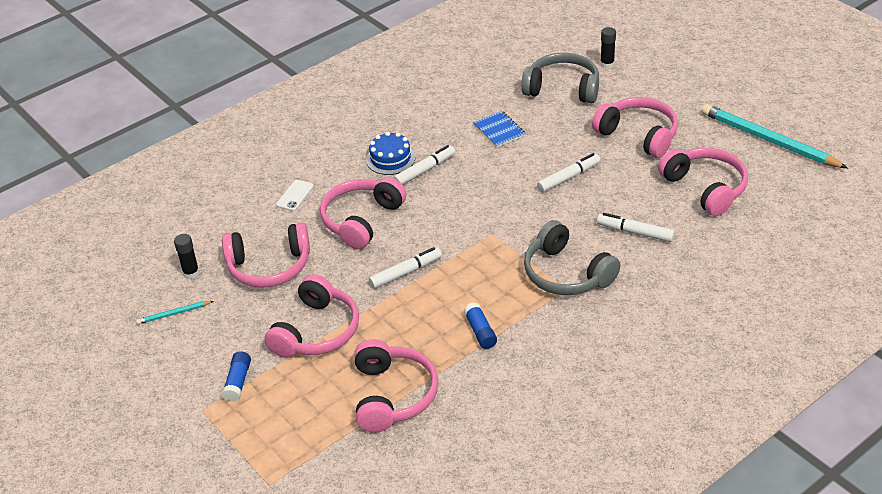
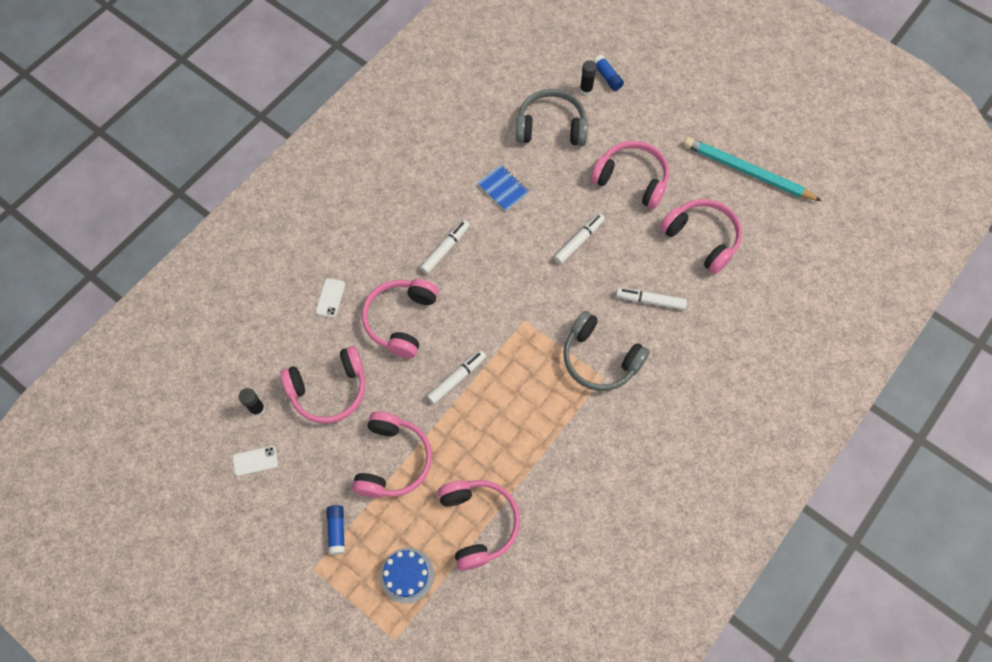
camera: 15 degrees left, 25 degrees up
(174, 314) = (255, 461): turquoise pencil -> white phone
(390, 159) = (409, 238): blue cake -> blue cake (407, 575)
(480, 331) = (539, 438): blue glue stick -> blue glue stick (607, 77)

